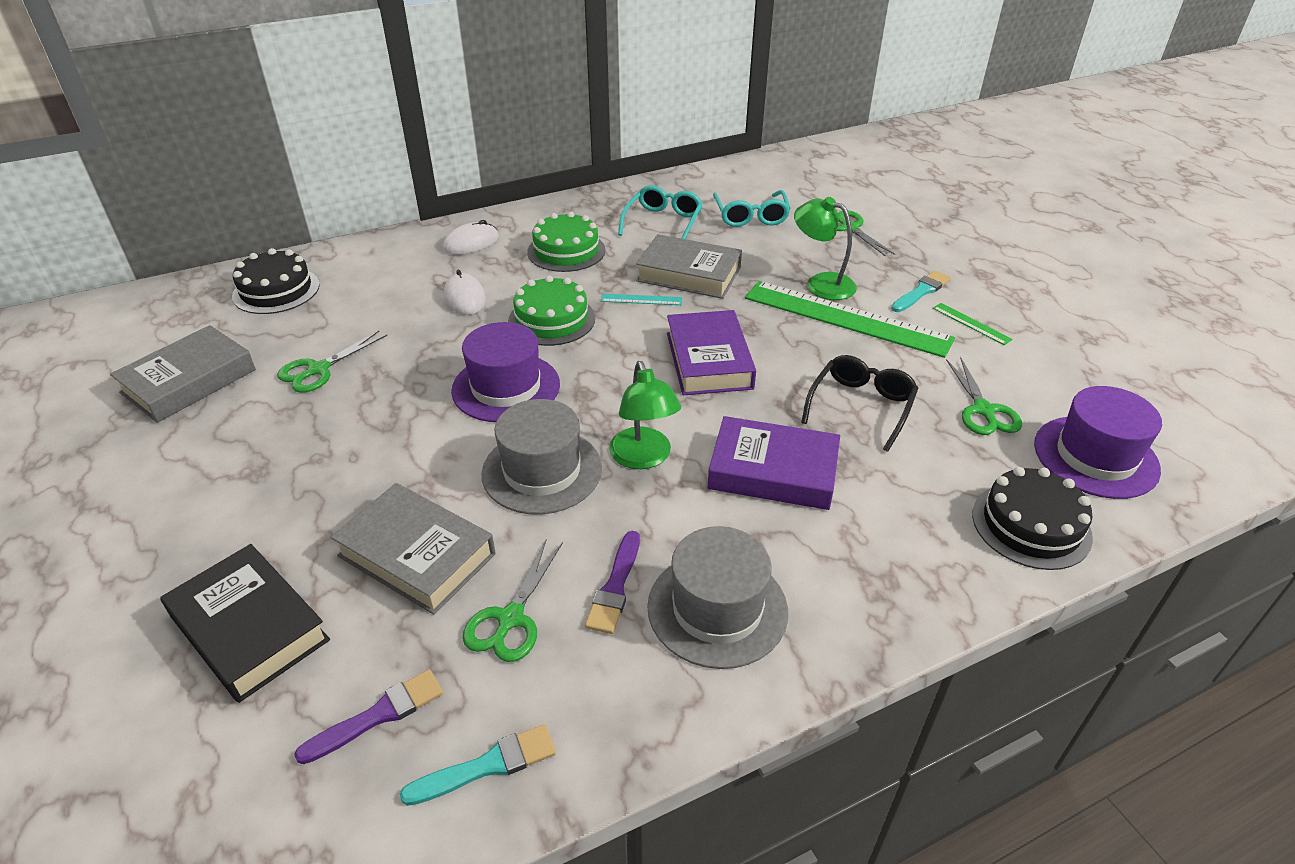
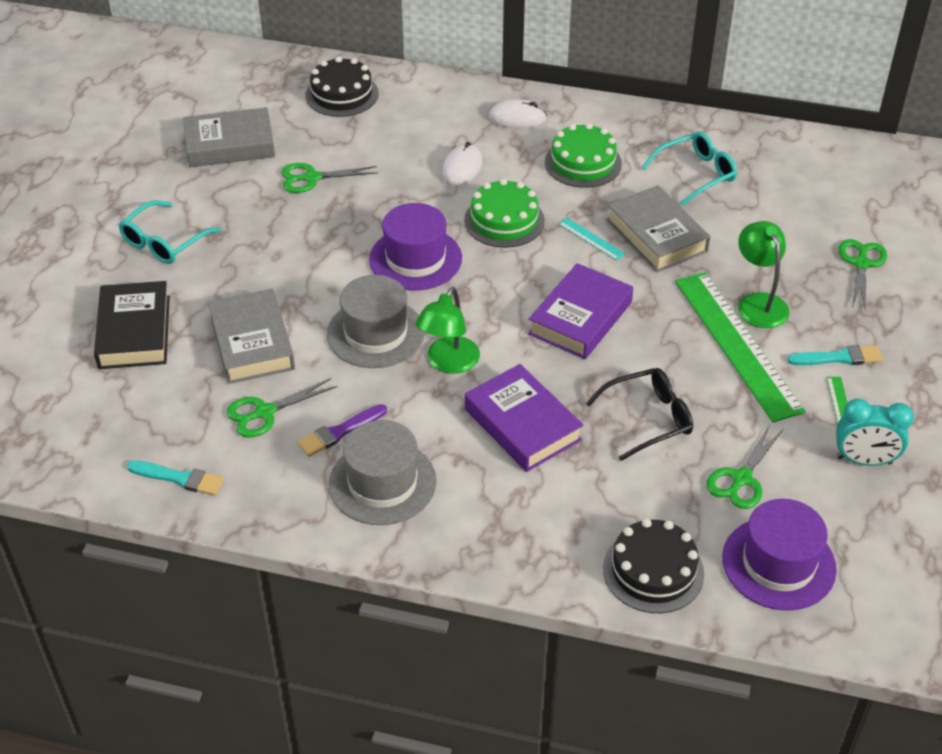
camera: 40 degrees right, 5 degrees up
(378, 715) = (153, 419): purple brush -> none
(750, 216) = (784, 206): turquoise glasses -> turquoise glasses (164, 242)
(1034, 349) = (864, 460): none -> turquoise clock

